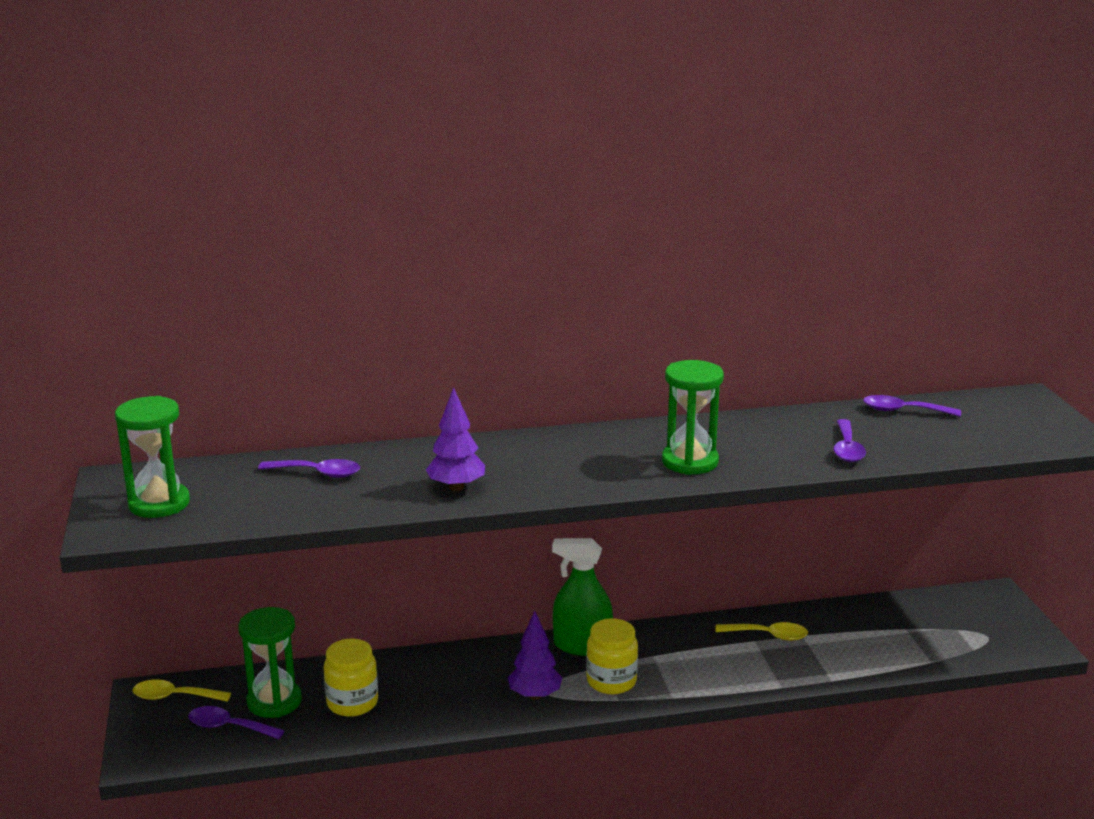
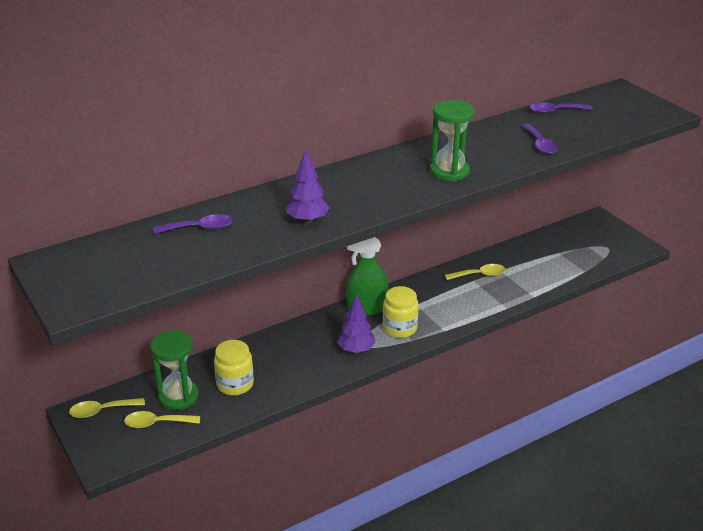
camera: 20 degrees left, 10 degrees up
(159, 504) = (97, 276): green hourglass -> none
(228, 727) = (156, 423): purple spoon -> yellow spoon

